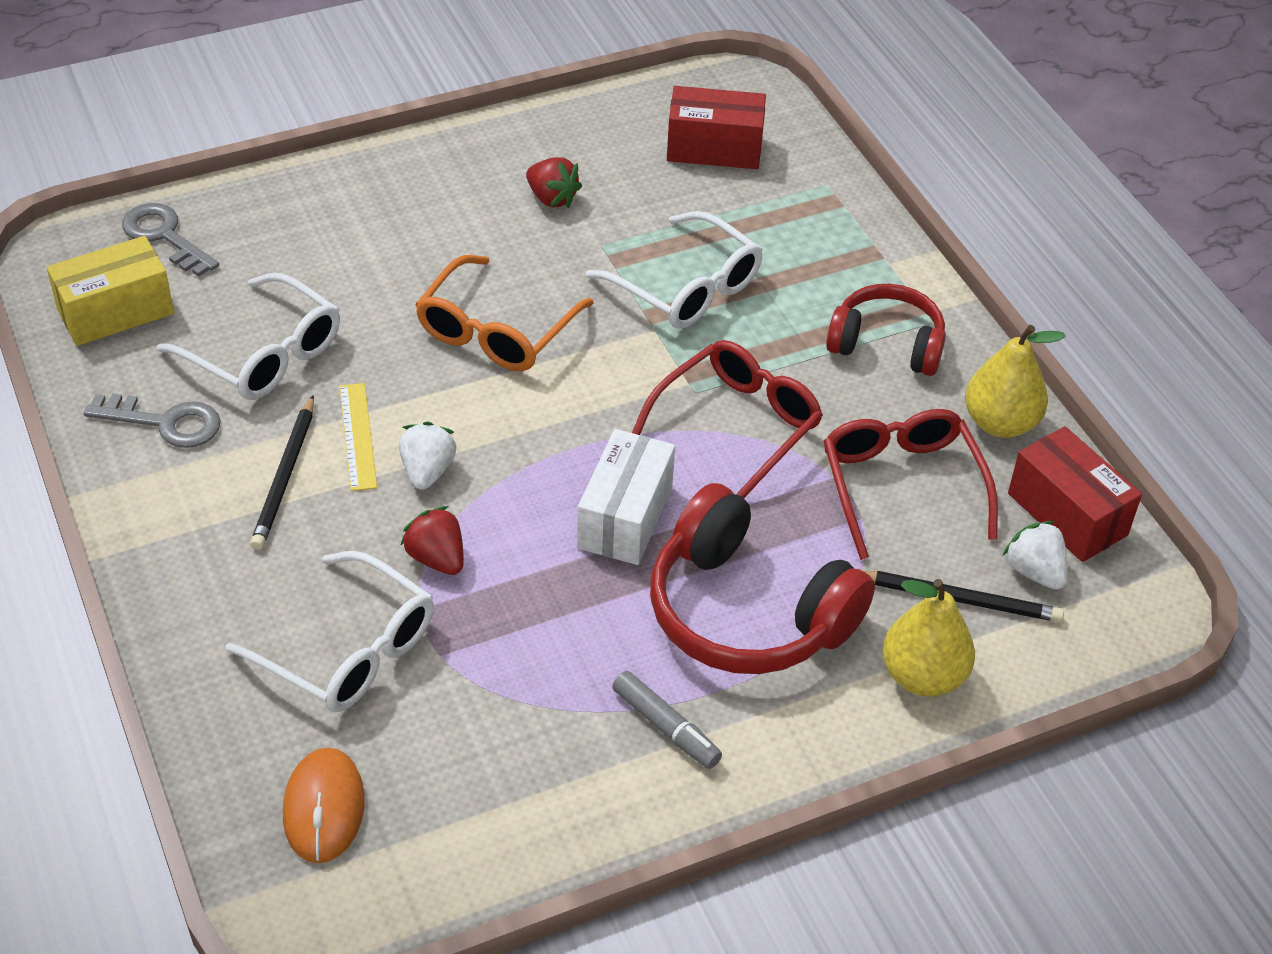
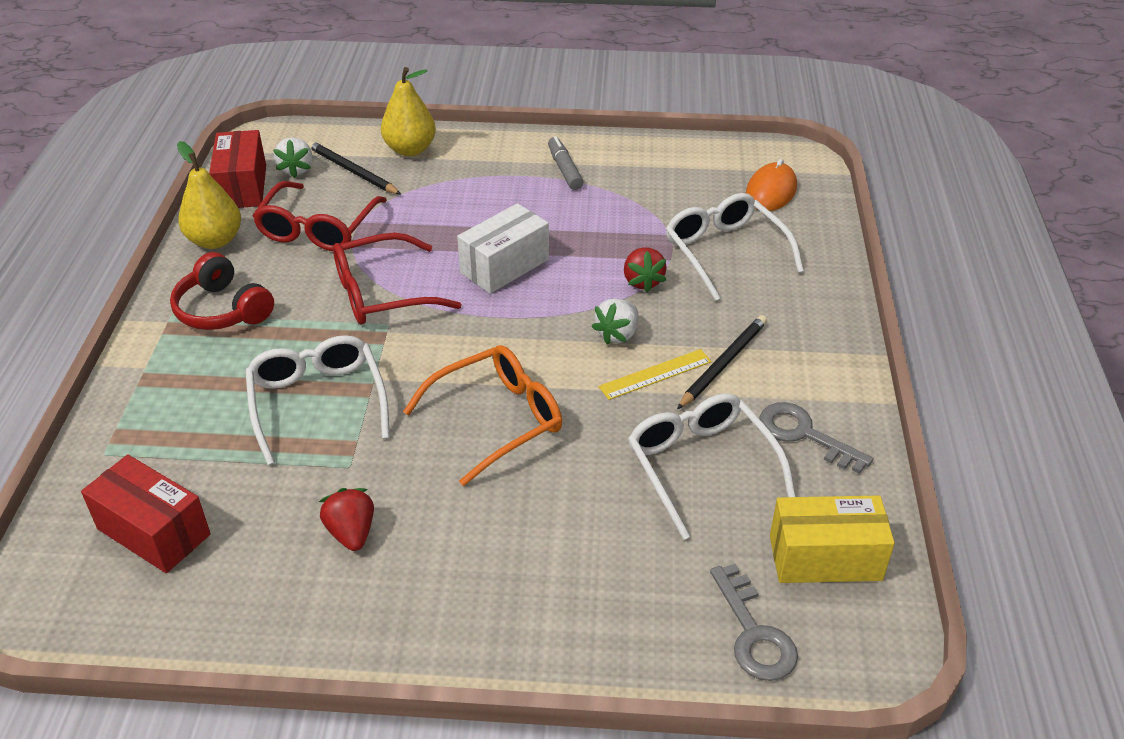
camera: 150 degrees left, 5 degrees down
(358, 436) = (655, 374): yellow ruler -> yellow ruler turned 45 degrees clockwise
(748, 611) = (474, 200): red headphones -> none

